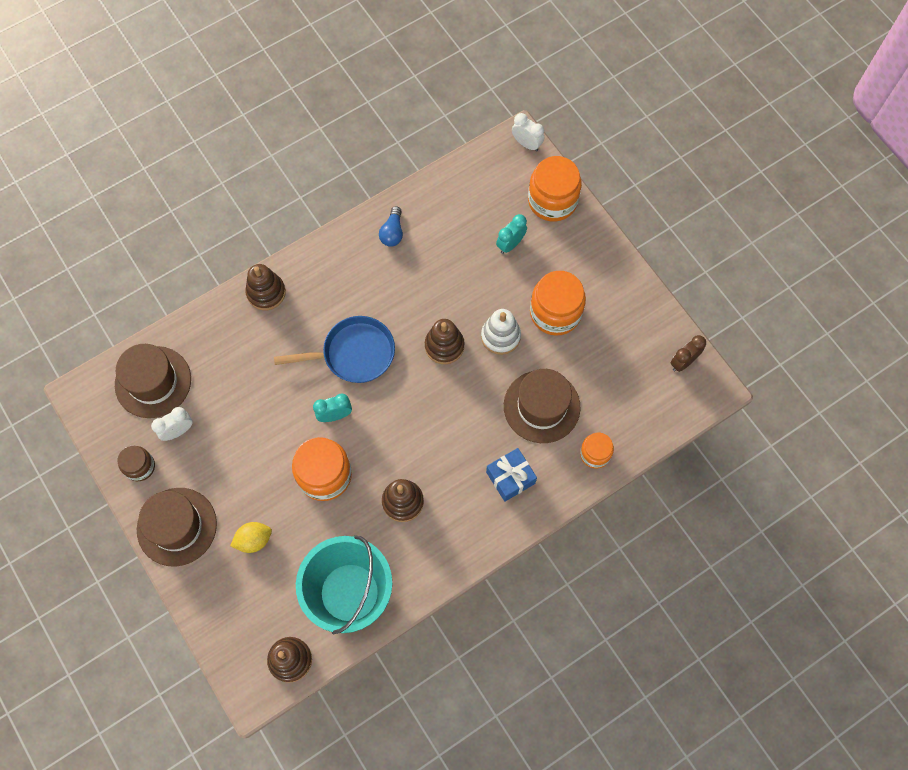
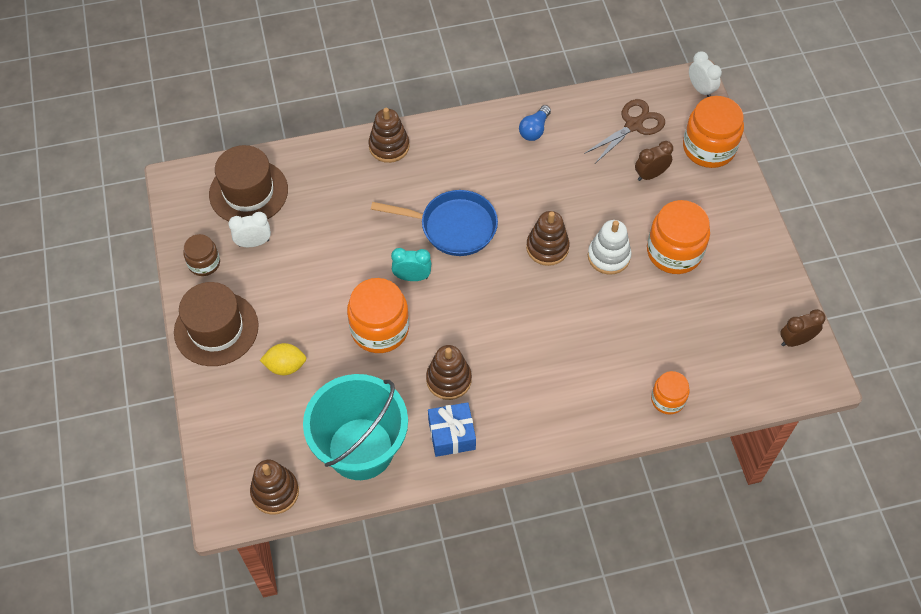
camera: 20 degrees right, 10 degrees down
(479, 199) = (634, 125): none -> brown scissors
(510, 244) = (650, 175): turquoise clock -> brown clock
(510, 478) = (569, 393): blue gift -> blue gift (451, 435)
(541, 406) = (627, 335): brown hat -> none

